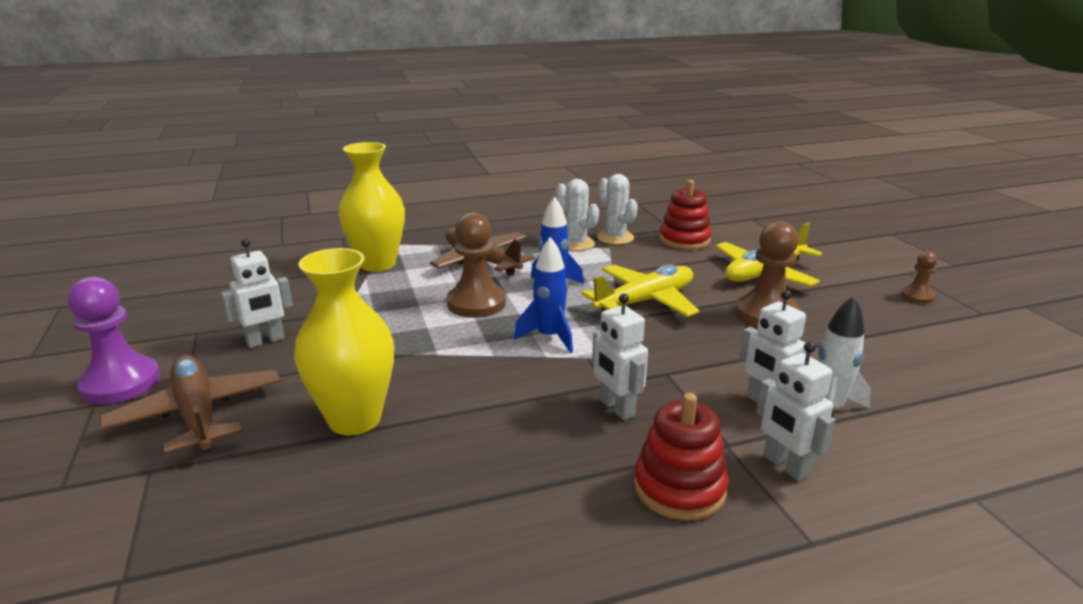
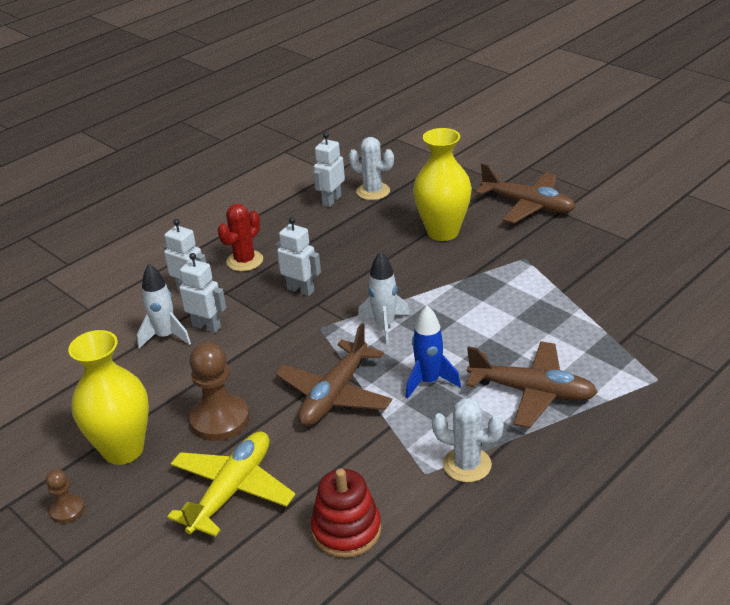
camera: 155 degrees right, 10 degrees up
(121, 383) = (600, 202): purple pawn -> none
(265, 341) = (572, 251): white robot -> white robot (331, 200)
(377, 264) = (619, 348): yellow vase -> yellow vase (123, 450)
(476, 303) = (474, 336): brown pawn -> none
(549, 337) = (385, 325): blue rocket -> white rocket
(615, 238) = (432, 498): white cactus -> white cactus (373, 191)
(645, 301) = (334, 395): yellow plane -> brown plane
(679, 488) = (245, 261): red stacking toy -> red cactus

